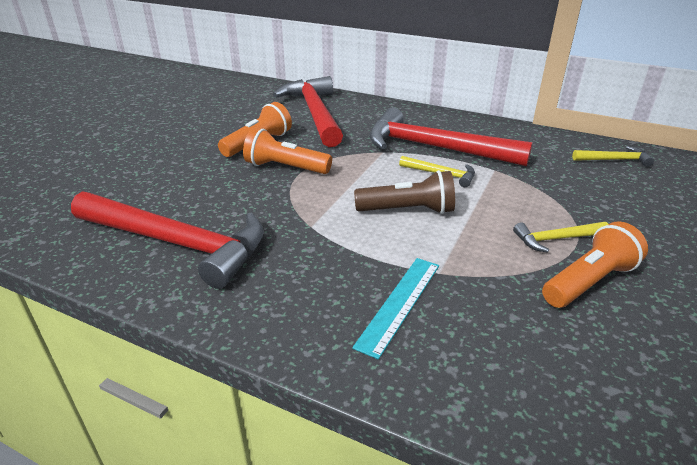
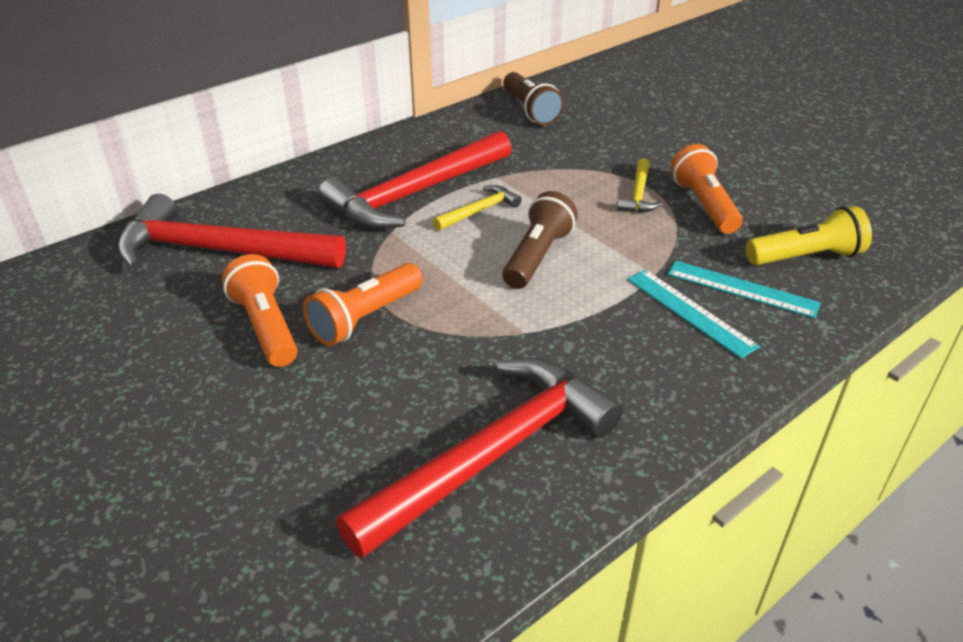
camera: 65 degrees left, 5 degrees up
(465, 332) = (742, 289): none -> turquoise ruler
(575, 376) = (806, 257): none -> yellow flashlight
(614, 160) = (530, 110): yellow hammer -> brown flashlight

